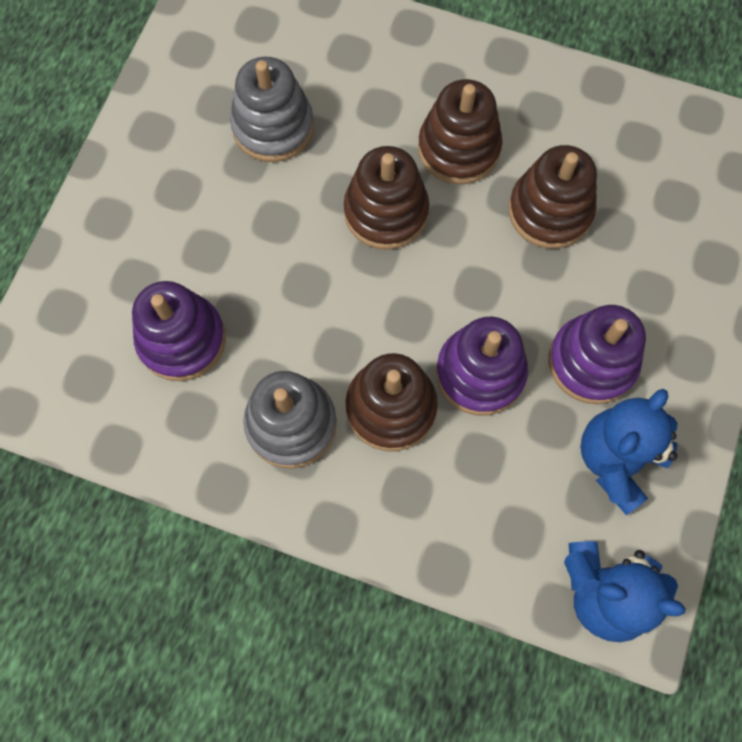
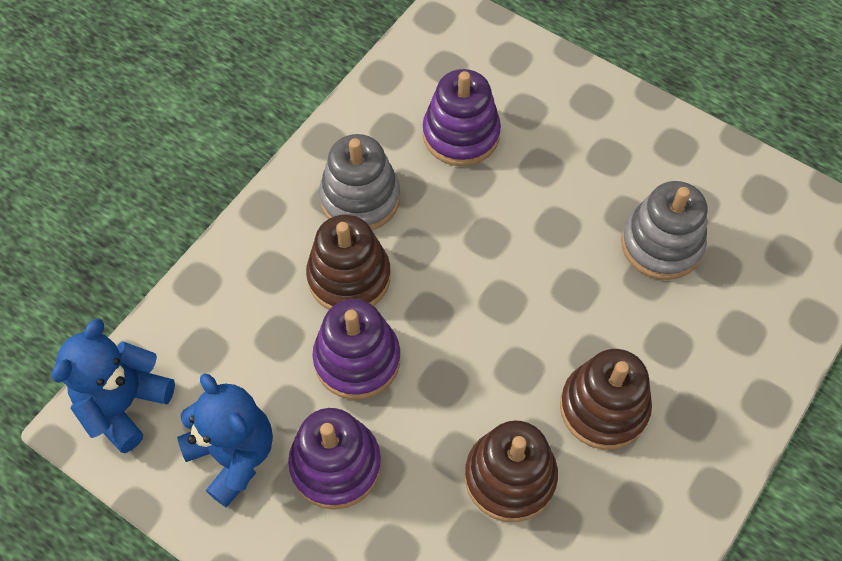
camera: 105 degrees right, 10 degrees down
(386, 212) = (545, 321): brown stacking toy -> none

